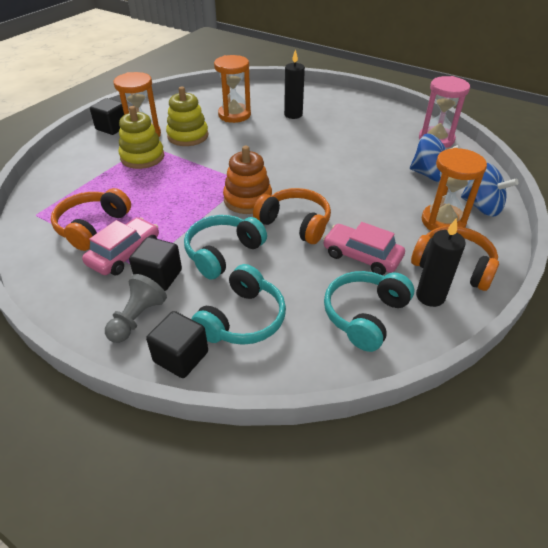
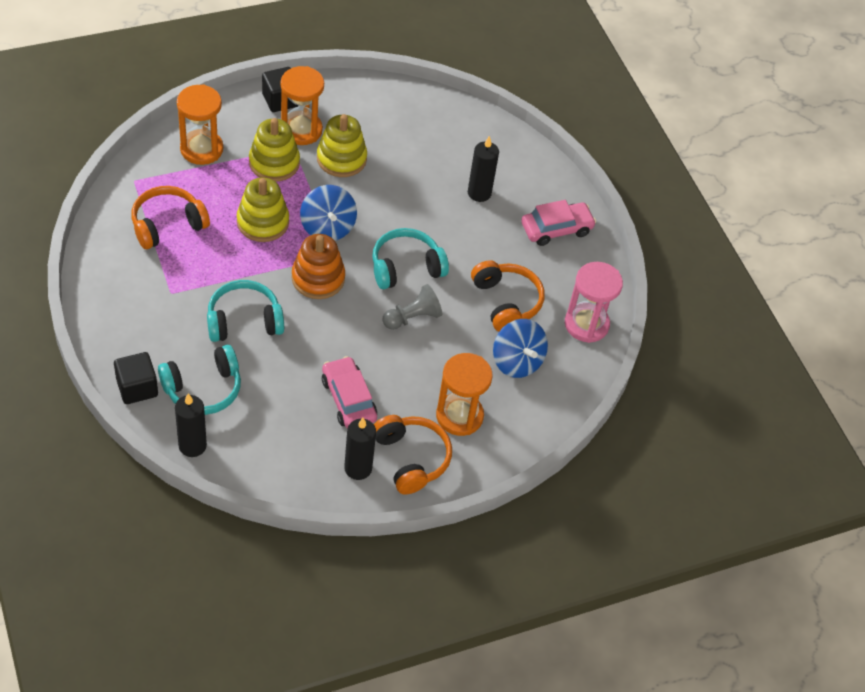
camera: 30 degrees right, 10 degrees up
(124, 253) = (170, 270): pink car -> pink car (556, 229)
(137, 318) = (133, 337): grey pawn -> grey pawn (412, 317)
(159, 276) = (177, 311): black cube -> none
(170, 190) = (263, 222): none -> yellow stacking toy
(234, 115) = (417, 155): orange hourglass -> orange hourglass (201, 149)
(284, 371) = (192, 445): none -> black candle
(295, 223) = (331, 331): orange headphones -> orange headphones (506, 302)
(365, 315) = (291, 447): turquoise headphones -> turquoise headphones (406, 267)
(481, 207) = (516, 426): blue spinning top -> blue spinning top (327, 227)

